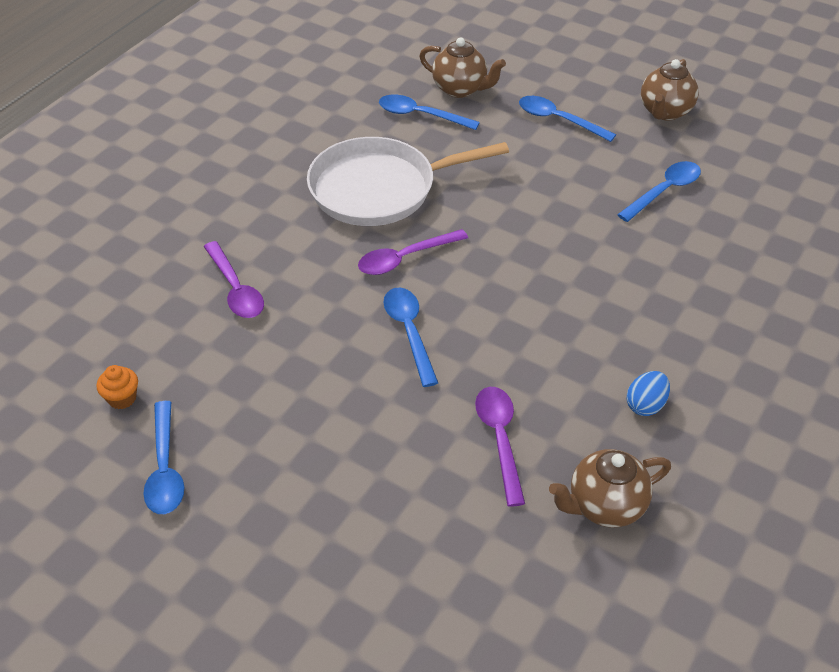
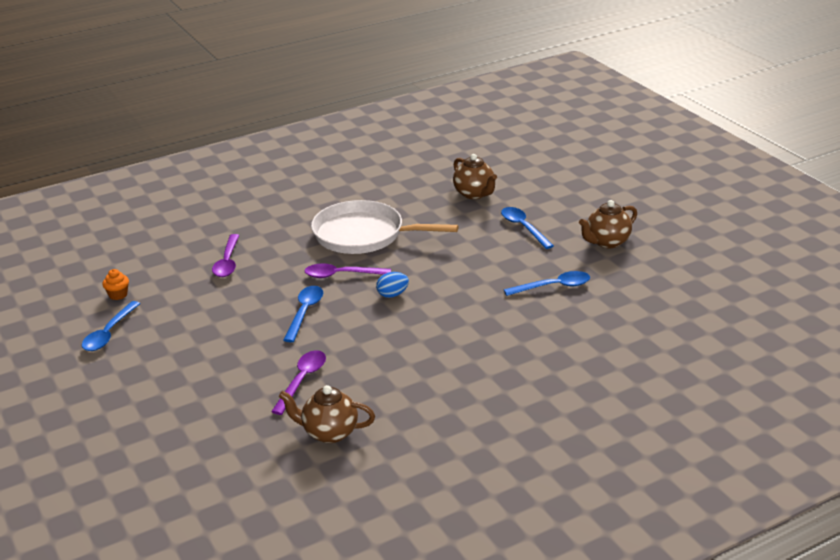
camera: 30 degrees right, 15 degrees down
(420, 115) = (432, 202): blue spoon -> none
(645, 405) = (410, 393): blue egg -> blue egg (392, 295)

